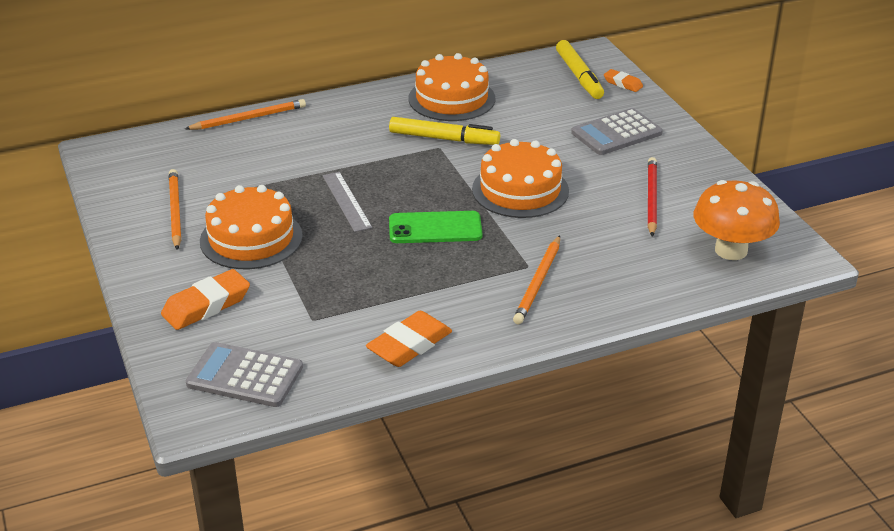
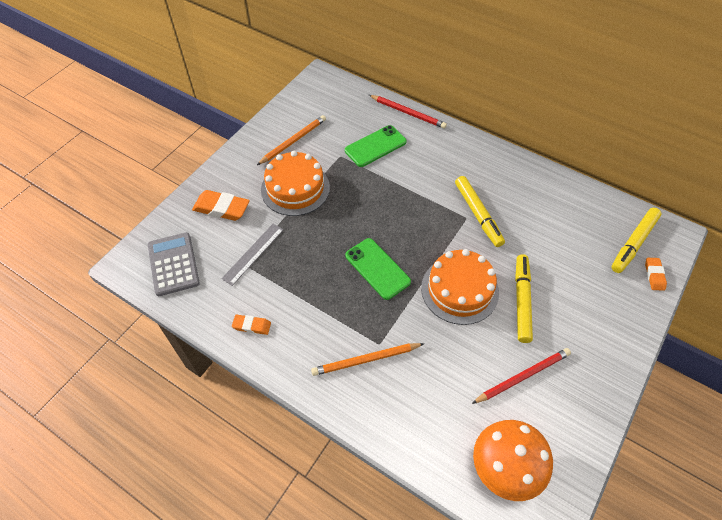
camera: 55 degrees right, 20 degrees up
(249, 118) = (408, 113): orange pencil -> red pencil
(266, 159) = (375, 146): none -> green phone
(346, 201) = (367, 208): grey ruler -> grey ruler (253, 253)
(409, 345) = (252, 326): orange eraser -> orange eraser, size x0.57
(452, 98) = (528, 191): orange cake -> none
(572, 161) = (521, 301): none -> yellow marker
(616, 133) = (584, 307): grey calculator -> none

